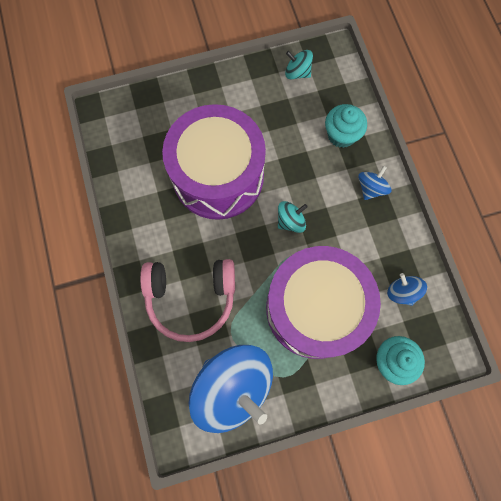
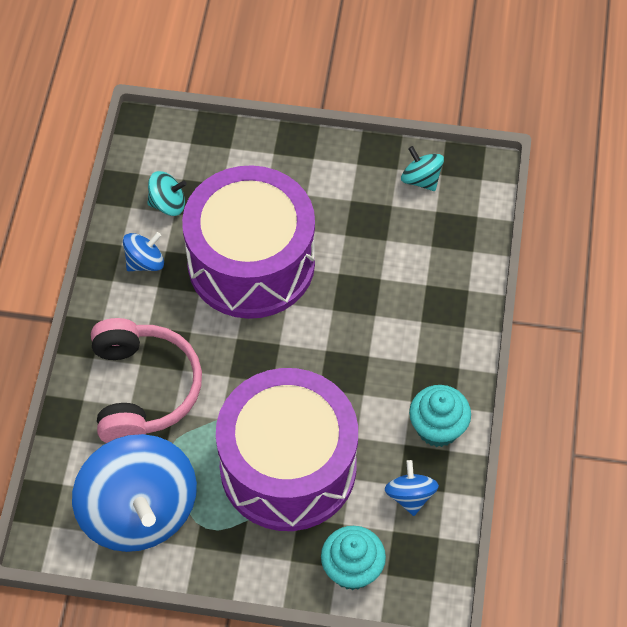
camera: 25 degrees right, 15 degrees down
(191, 297) = (142, 389): pink headphones -> pink headphones turned 120 degrees counterclockwise
(290, 221) = (313, 353): turquoise spinning top -> turquoise spinning top (168, 204)
(341, 135) = (437, 278): turquoise cupcake -> turquoise cupcake (437, 428)
(371, 188) = (440, 357): blue spinning top -> blue spinning top (145, 262)

